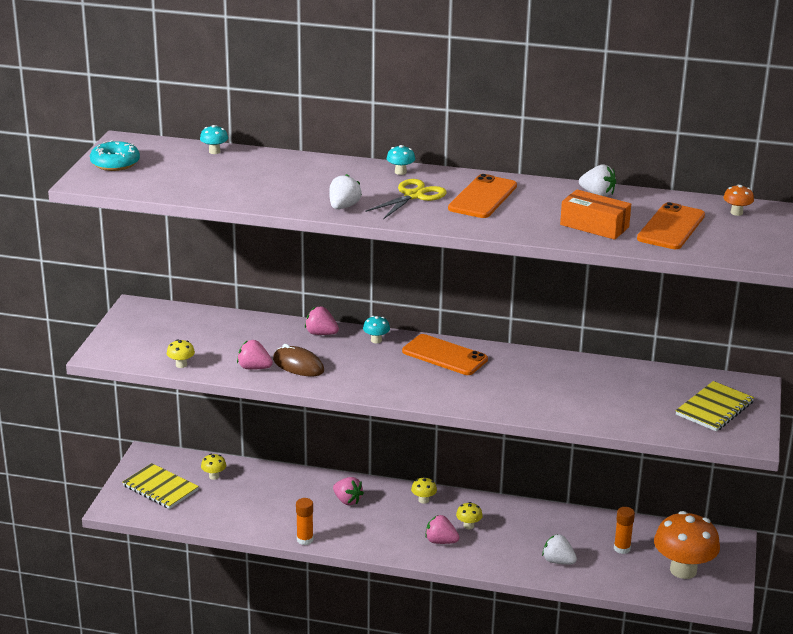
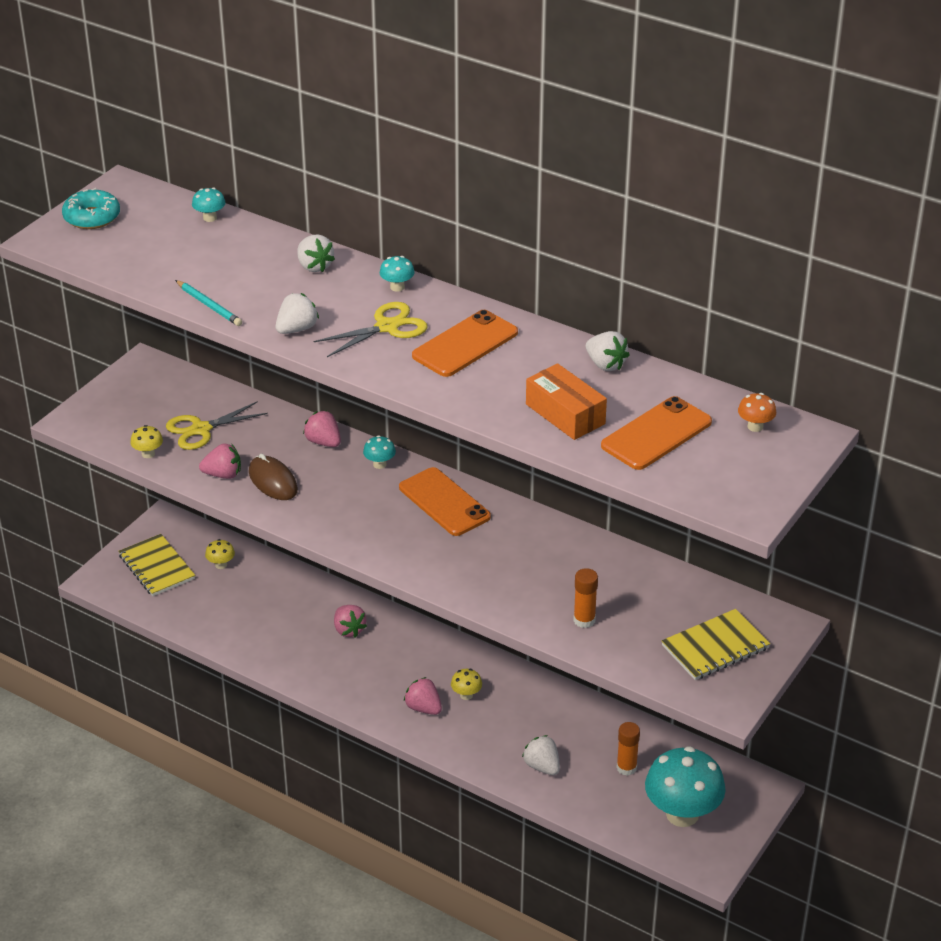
camera: 20 degrees right, 10 degrees up
(214, 342) = (201, 429): none -> yellow scissors
(254, 368) = (223, 475): pink strawberry -> pink strawberry turned 135 degrees clockwise
(260, 202) = (209, 305): none -> turquoise pencil
(305, 539) = (276, 670): orange glue stick -> orange glue stick (584, 620)
(324, 169) = (314, 266): none -> white strawberry
(423, 500) = (434, 649): yellow mushroom -> none
(683, 570) = (682, 814): orange mushroom -> turquoise mushroom

